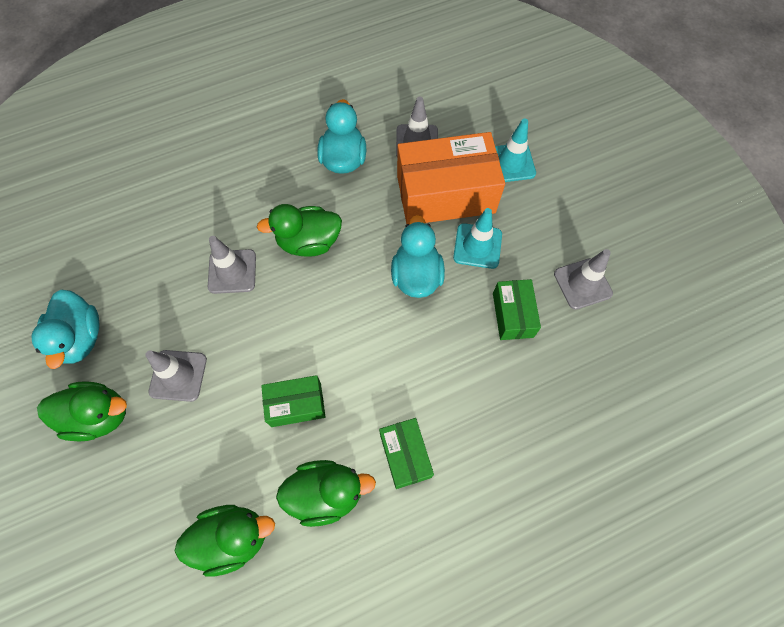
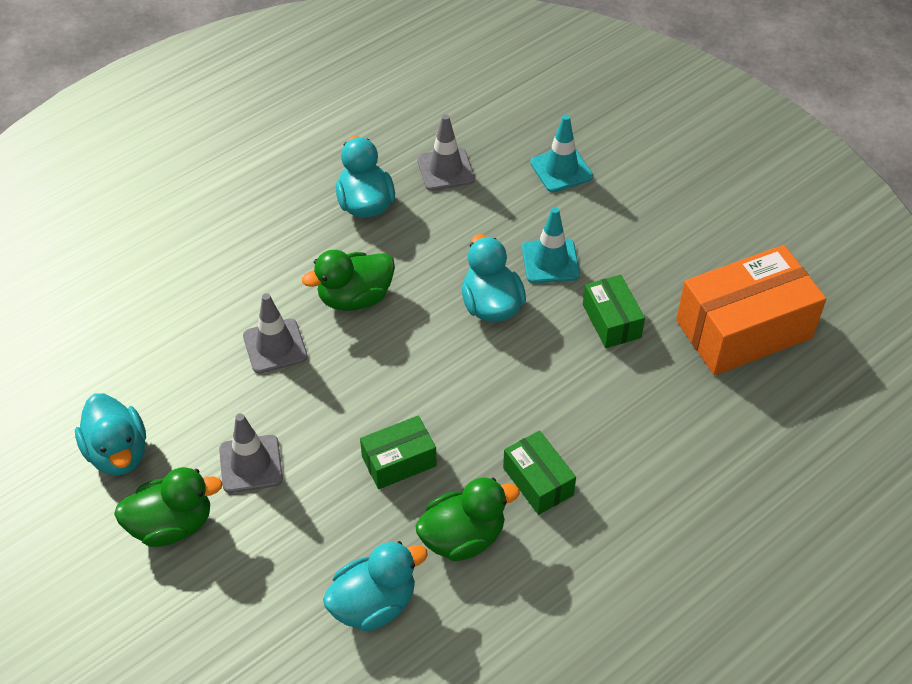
camera: 15 degrees left, 15 degrees down
(233, 538) = (374, 604): green duck -> turquoise duck
(445, 194) = (497, 216): orange box -> orange box (743, 329)
(582, 284) = (678, 274): grey traffic cone -> none

